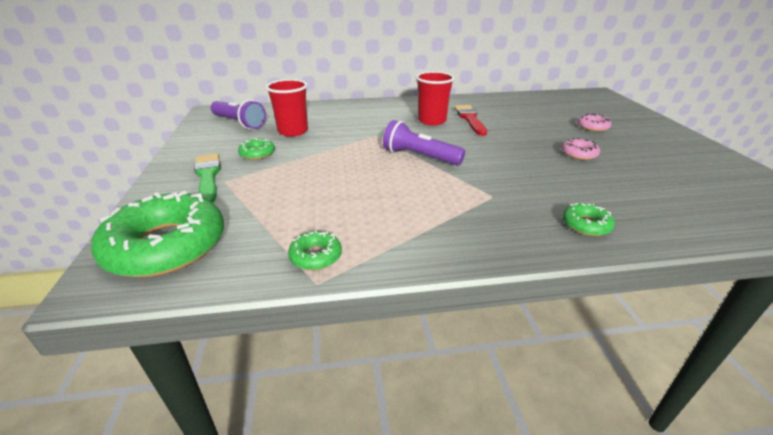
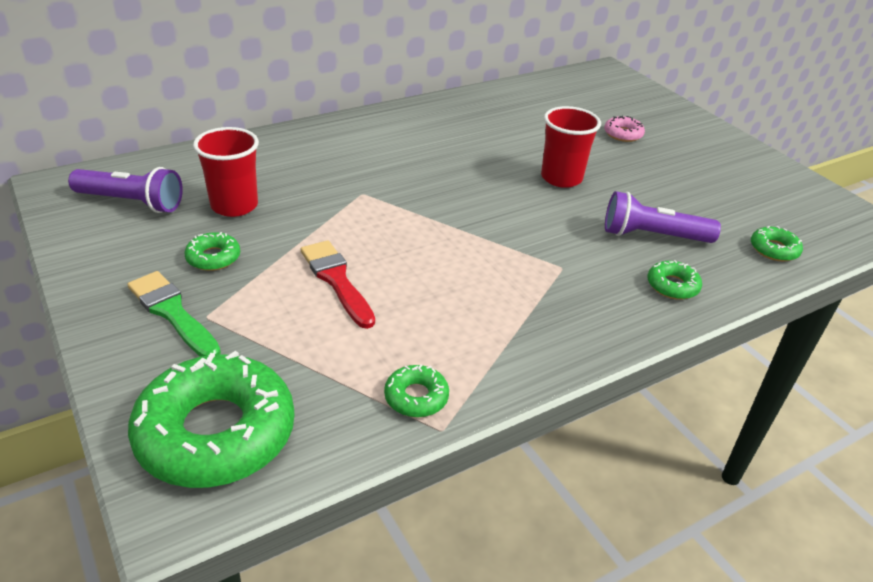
camera: 25 degrees left, 5 degrees up
(420, 157) = (445, 221): purple flashlight -> purple flashlight (653, 236)
(432, 121) = (422, 153): red cup -> red cup (561, 178)
(470, 119) = (471, 142): red brush -> red brush (336, 280)
(579, 154) = (625, 183): pink donut -> none
(705, 216) = (774, 249): none -> green donut

